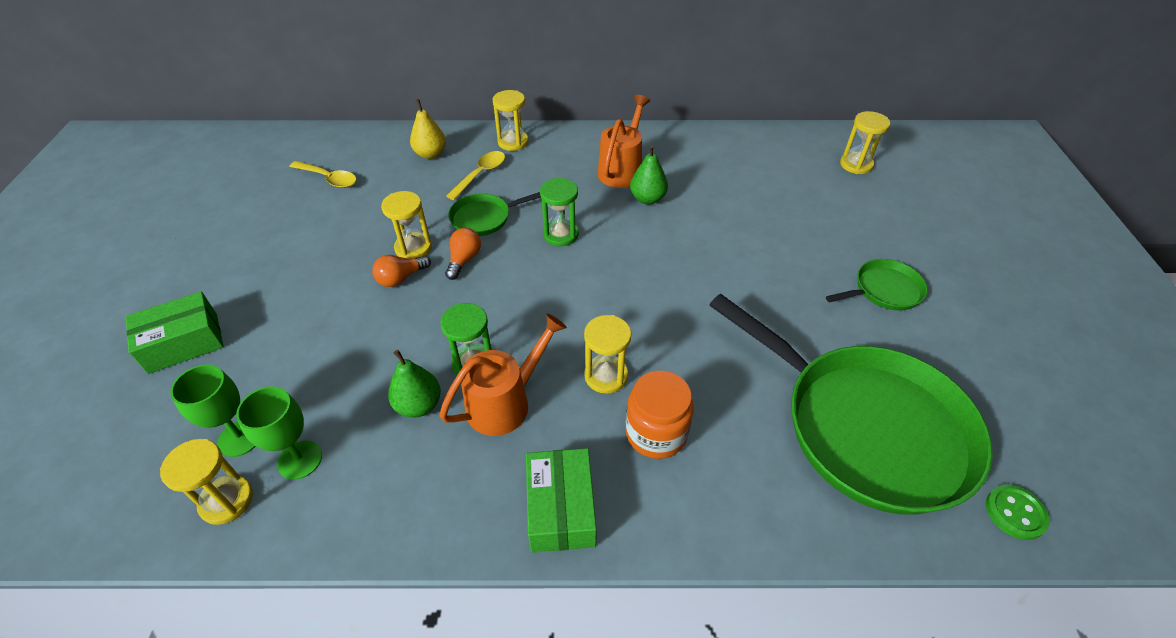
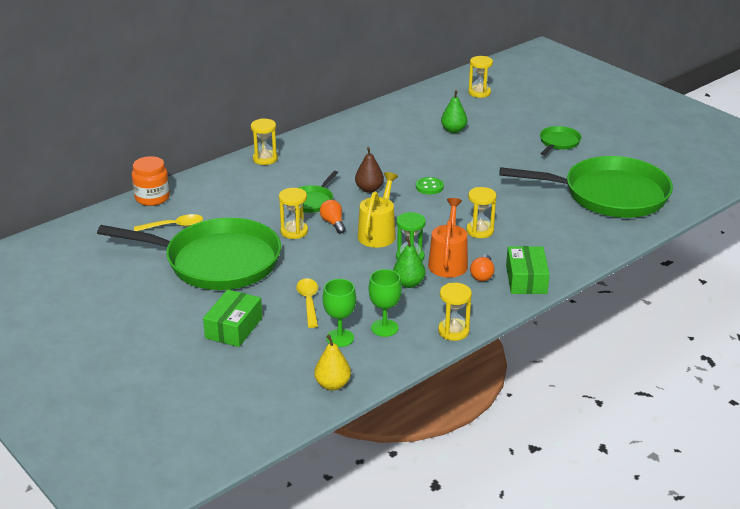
camera: 40 degrees left, 15 degrees down
(227, 501) = (374, 356): yellow hourglass -> yellow hourglass (453, 331)
(297, 243) = (216, 261): none -> green pan
(401, 278) = (311, 246): orange light bulb -> orange light bulb (482, 275)
(430, 154) = (221, 186): yellow pear -> yellow pear (333, 384)
(481, 175) = (273, 183): yellow spoon -> yellow spoon (308, 302)
(488, 303) = (378, 233): none -> yellow watering can
(560, 234) = (369, 189): green hourglass -> brown pear
(561, 508) = (526, 279): green box -> green box turned 45 degrees clockwise
(622, 169) = (356, 145): orange watering can -> none
(647, 199) = (392, 153): green pear -> green pear (453, 130)
(656, 433) = (530, 238): orange jar -> orange jar (152, 198)
(1015, 513) = (689, 194): green button -> green button (429, 187)

